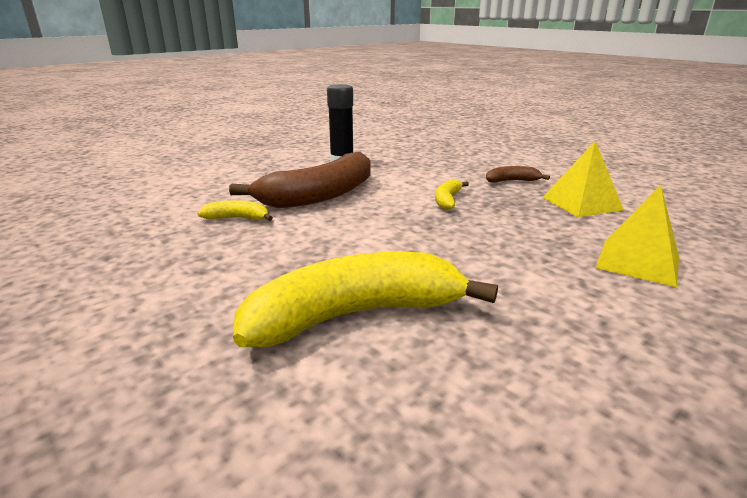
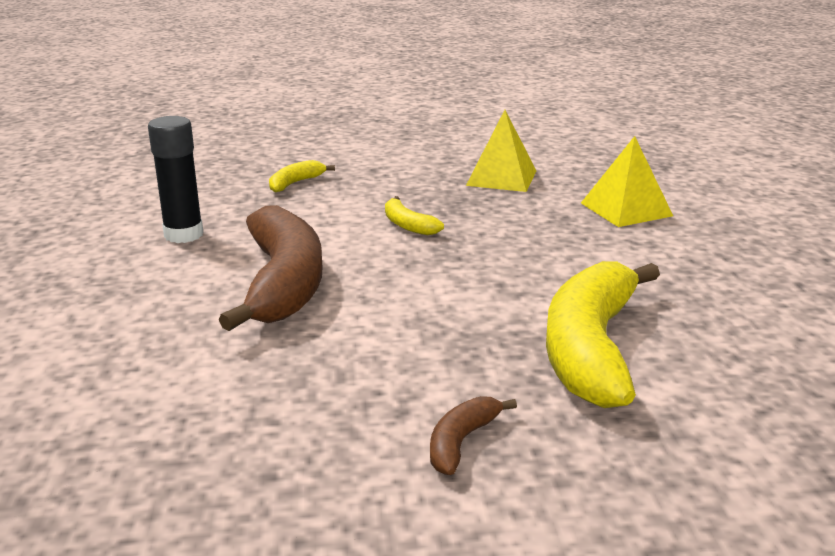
camera: 55 degrees left, 0 degrees up
(237, 218) = (276, 354): yellow banana -> yellow banana (295, 183)
(512, 181) = (407, 179): brown banana -> brown banana (461, 442)

